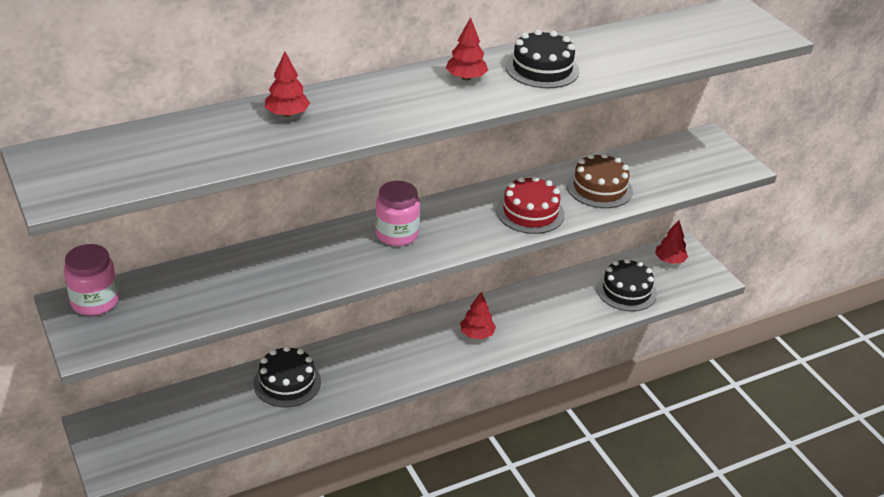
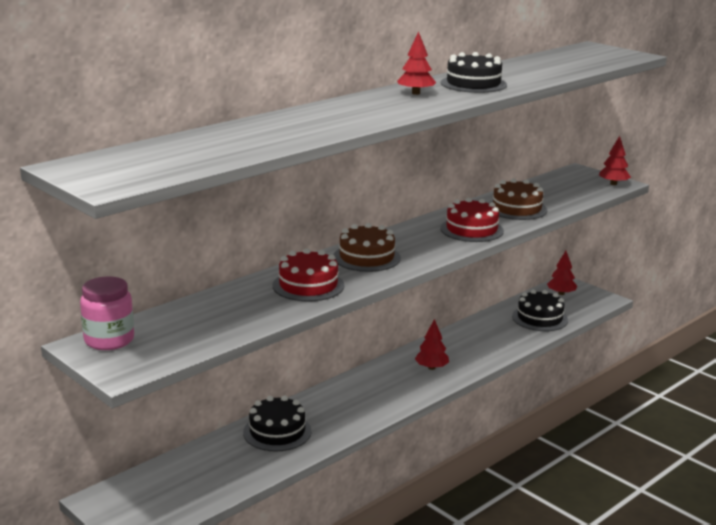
camera: 15 degrees left, 15 degrees down
(287, 114) = (281, 124): red tree -> red tree (613, 184)
(316, 264) = (308, 285): none -> red cake
(396, 234) = (366, 257): pink jar -> brown cake

